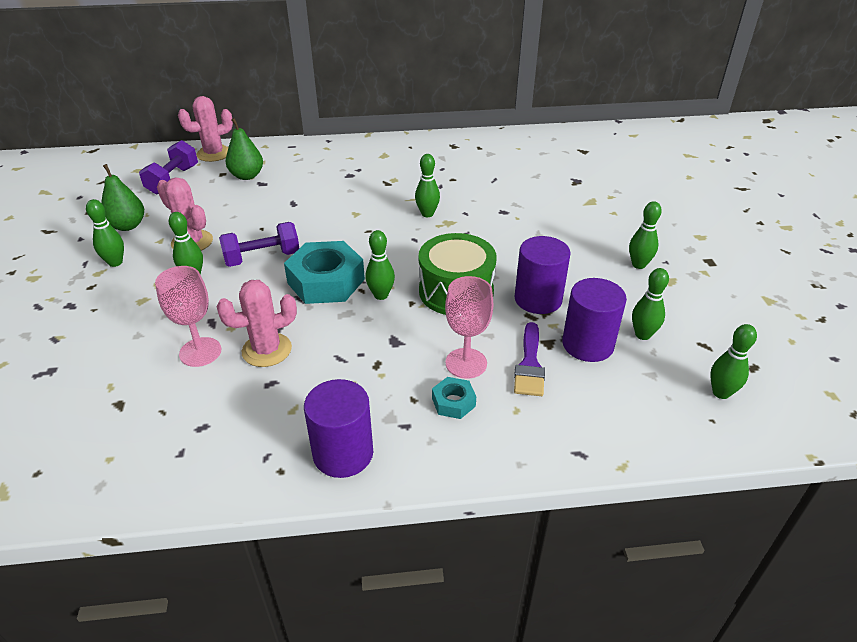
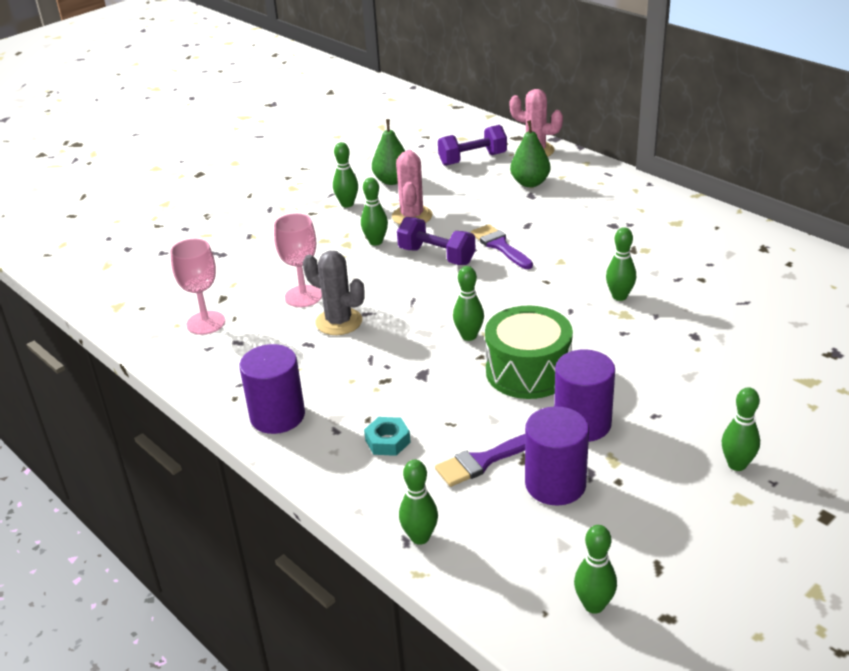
camera: 55 degrees right, 5 degrees down
(267, 350) = (339, 322): pink cactus -> grey cactus
(298, 226) = (500, 246): none -> purple brush
(326, 281) = (449, 300): turquoise nut -> none
(466, 363) = (441, 424): pink goblet -> pink goblet (206, 323)
(642, 335) = (617, 515): green bowling pin -> green bowling pin (420, 537)

